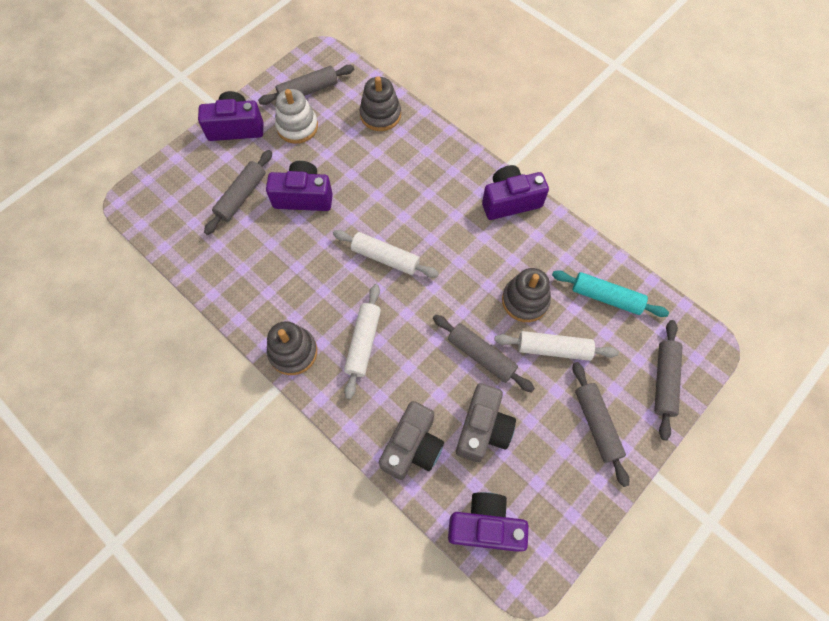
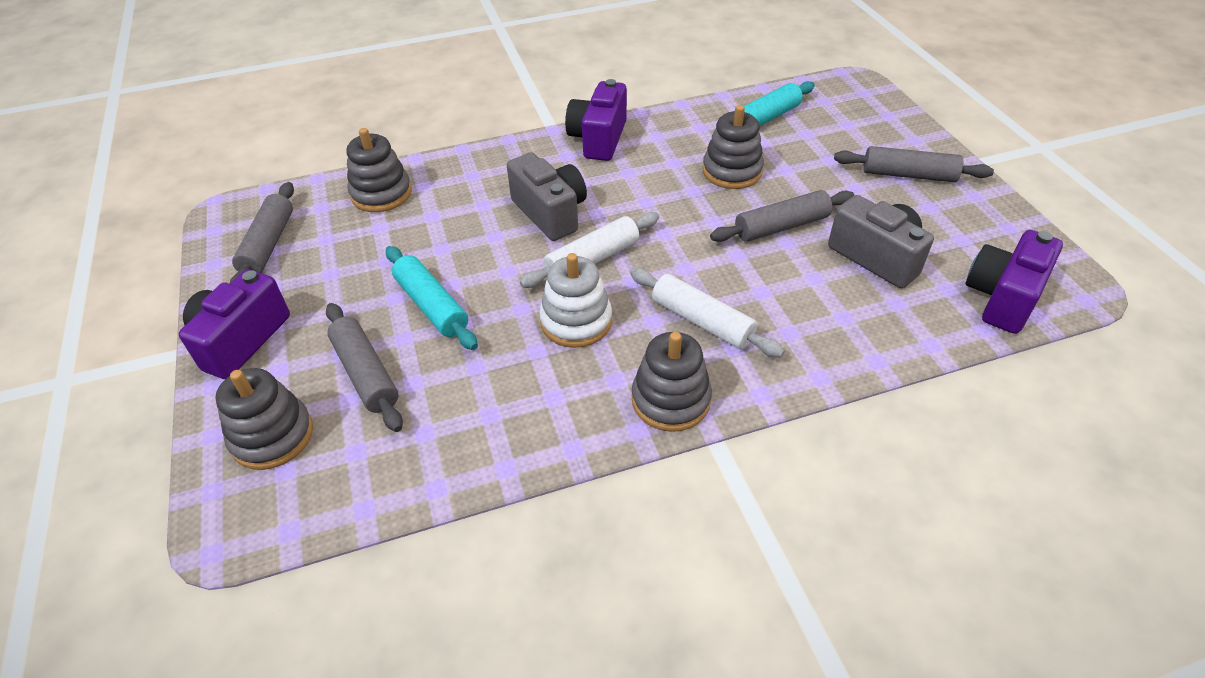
camera: 60 degrees left, 20 degrees down
(186, 182) = (272, 436): none -> grey stacking toy
(297, 127) = (314, 274): white stacking toy -> white stacking toy (576, 321)
(303, 197) = (432, 305): purple camera -> turquoise rolling pin
(412, 447) = (875, 325): grey camera -> grey camera (550, 213)
(553, 349) = (804, 172): white rolling pin -> none
(664, 381) = (879, 118): grey rolling pin -> none

